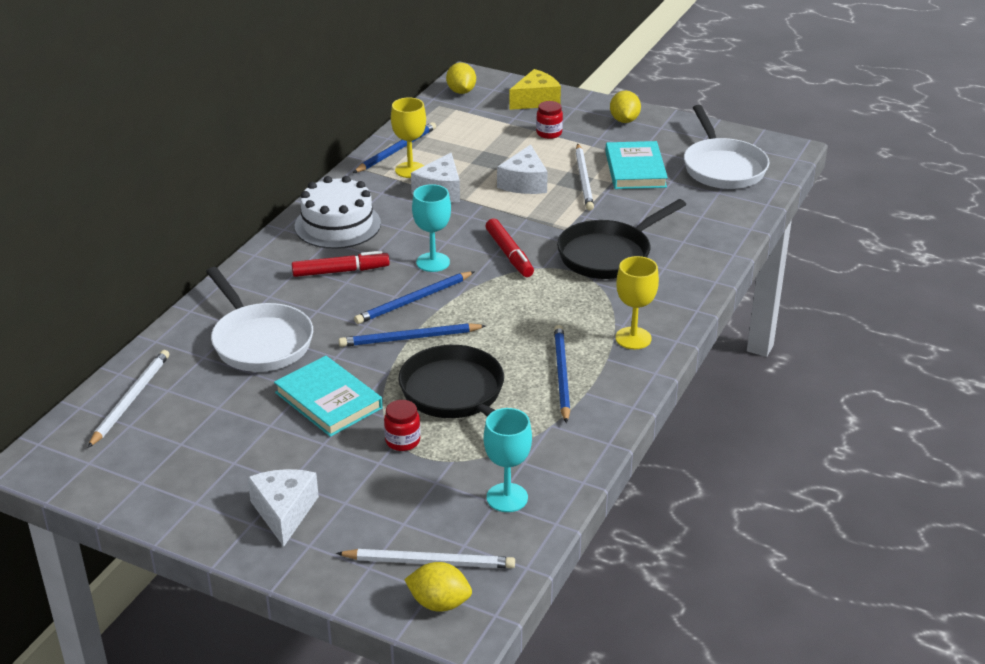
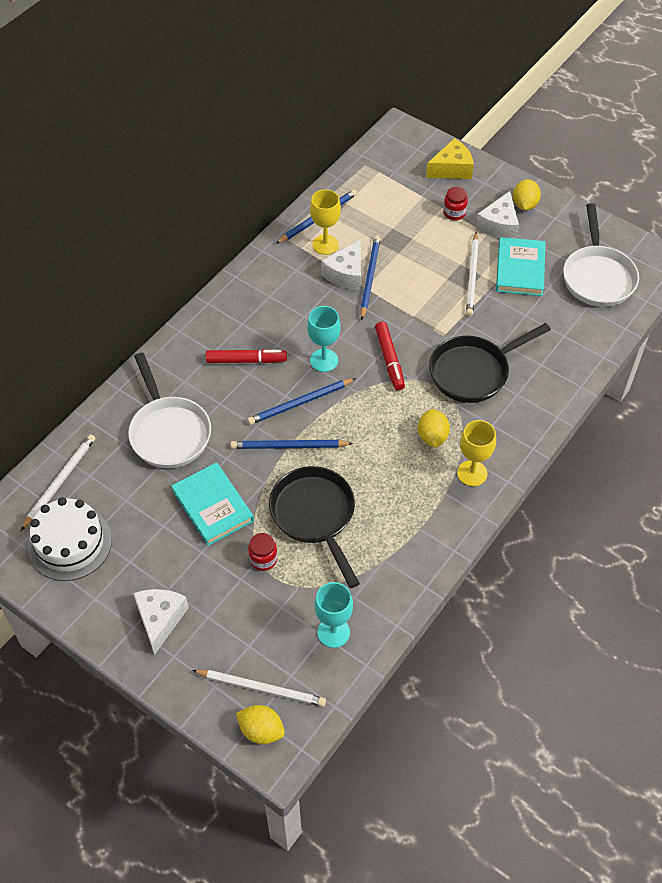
camera: 10 degrees right, 20 degrees up
(337, 225) = (253, 304): white cake -> white cake (70, 543)
(461, 91) = (388, 149): yellow lemon -> yellow lemon (432, 437)
(524, 183) = (420, 273): white cheese -> white cheese (499, 225)
(561, 375) = (404, 506): blue pencil -> blue pencil (370, 277)

